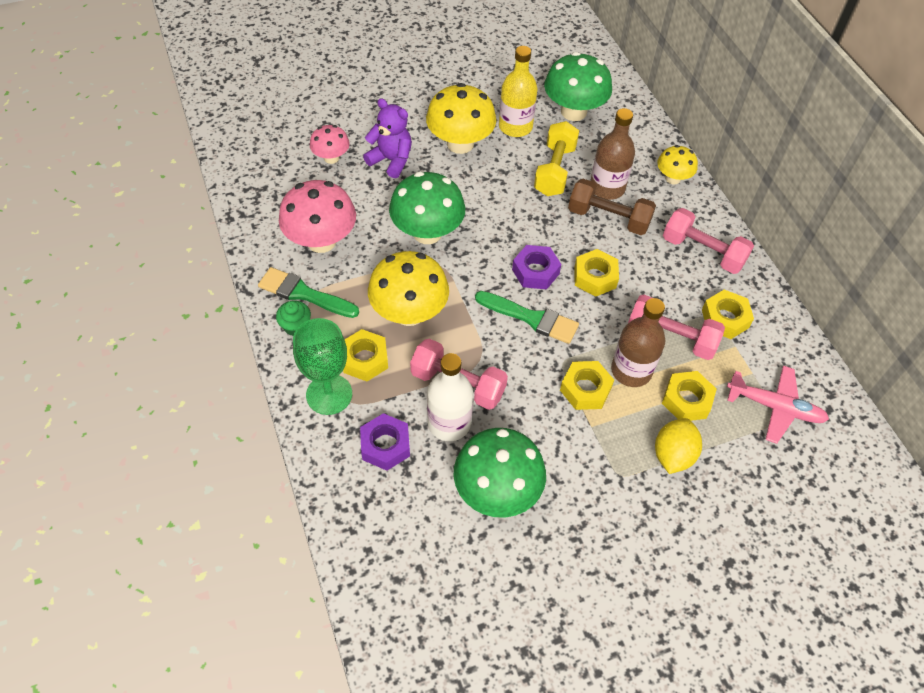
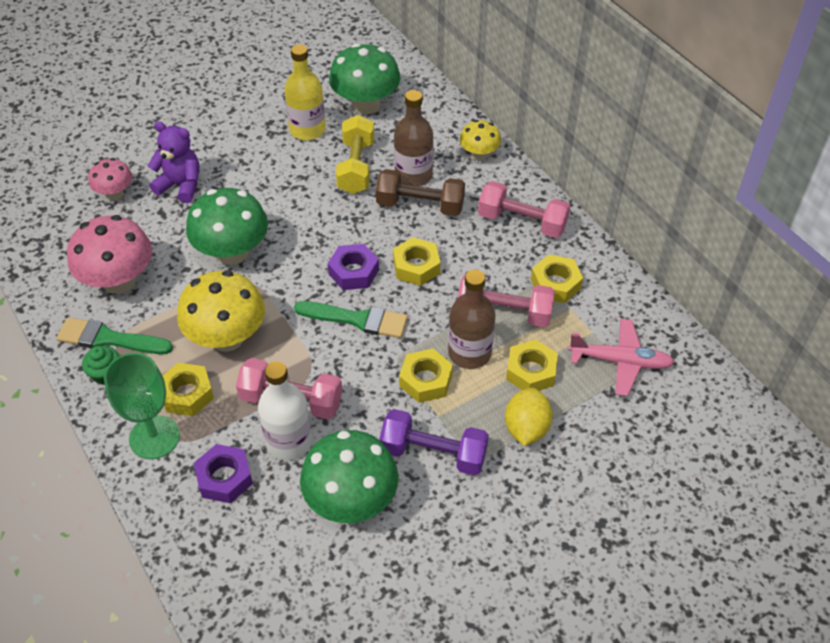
camera: 10 degrees left, 5 degrees down
(460, 144) = (252, 156): yellow mushroom -> none
(581, 461) = (433, 453): none -> purple dumbbell

